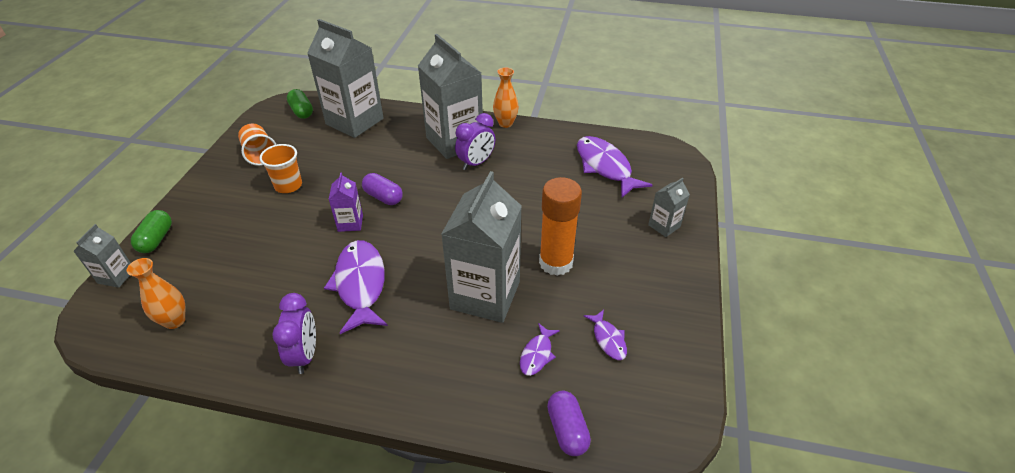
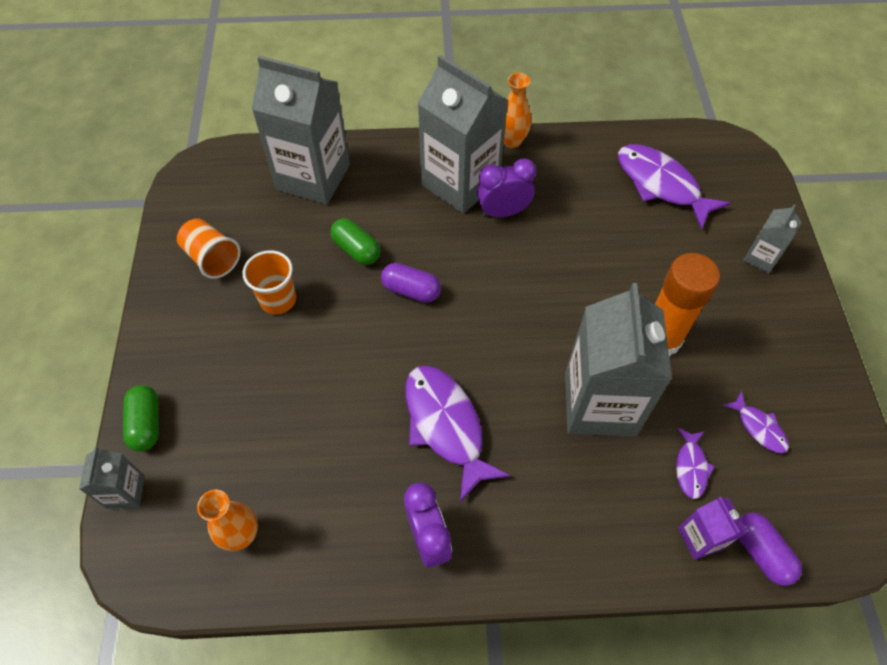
camera: 15 degrees left, 15 degrees up
(302, 111) = (232, 175): green capsule -> green capsule (356, 250)
(350, 223) = (388, 339): purple carton -> purple carton (700, 538)
(476, 163) = (503, 212): purple clock -> purple clock turned 135 degrees counterclockwise

